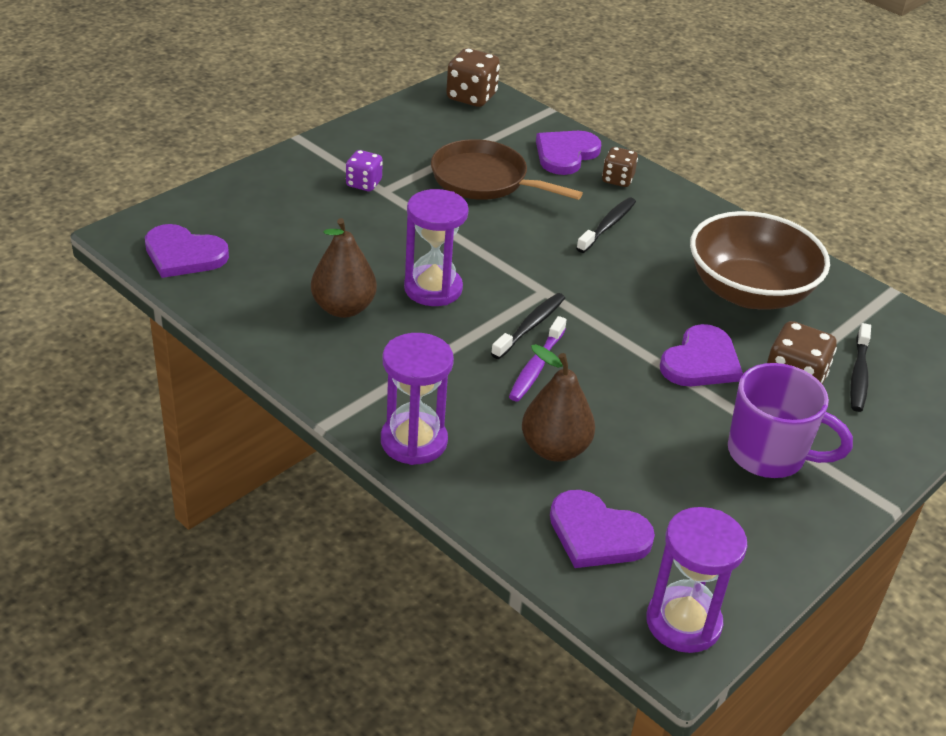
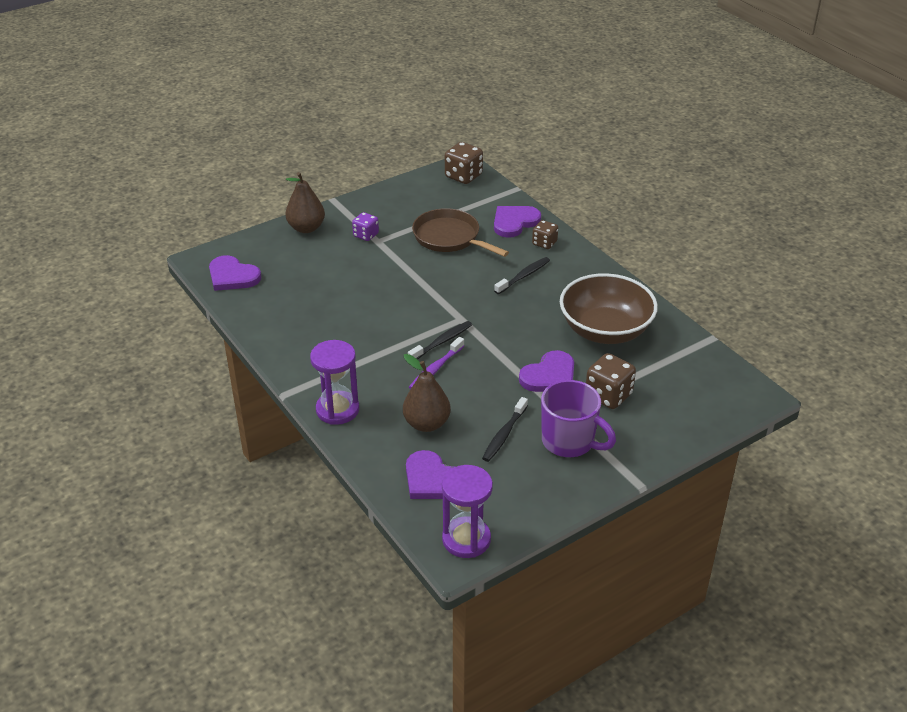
camera: 15 degrees right, 0 degrees up
(343, 308) = (323, 320): brown pear -> brown pear (306, 228)
(433, 289) = (386, 311): purple hourglass -> none
(859, 375) = (658, 395): black toothbrush -> black toothbrush (504, 435)

